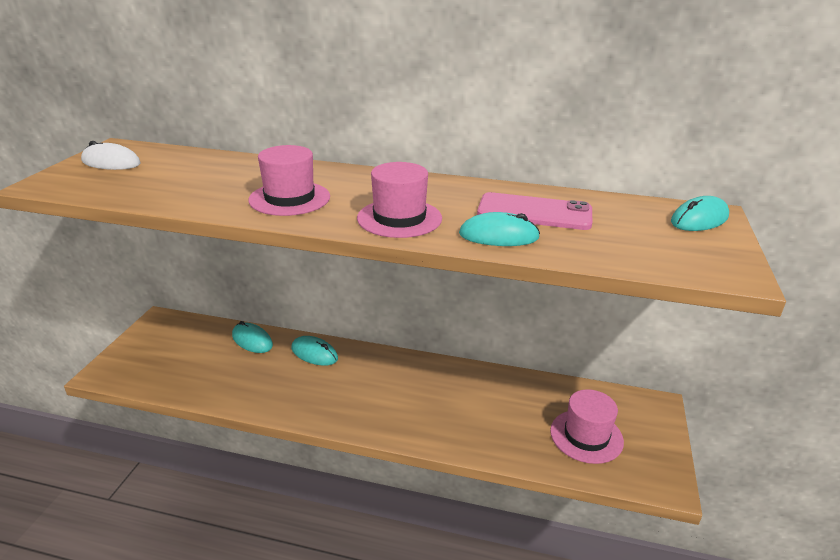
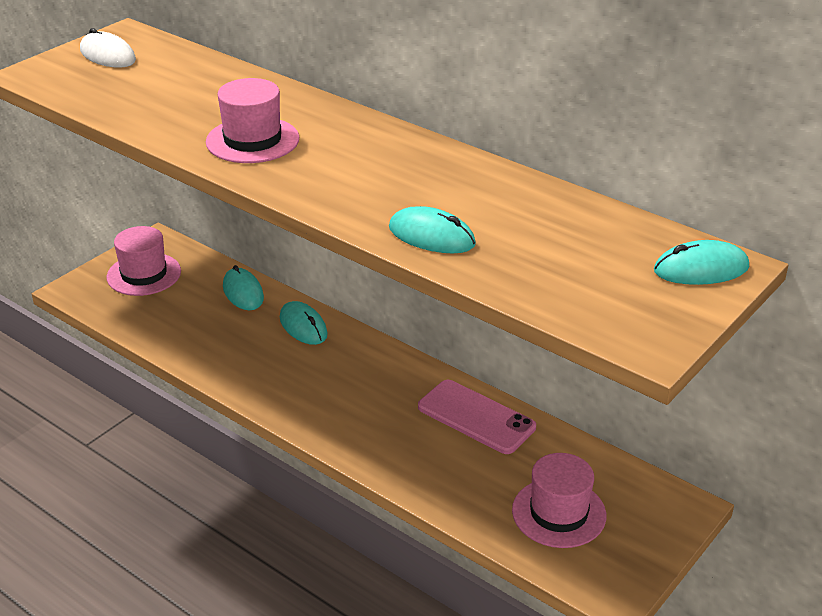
camera: 25 degrees right, 5 degrees up
(399, 218) = (345, 190): pink hat -> pink hat (144, 274)
(534, 212) = (505, 215): pink phone -> pink phone (476, 417)

